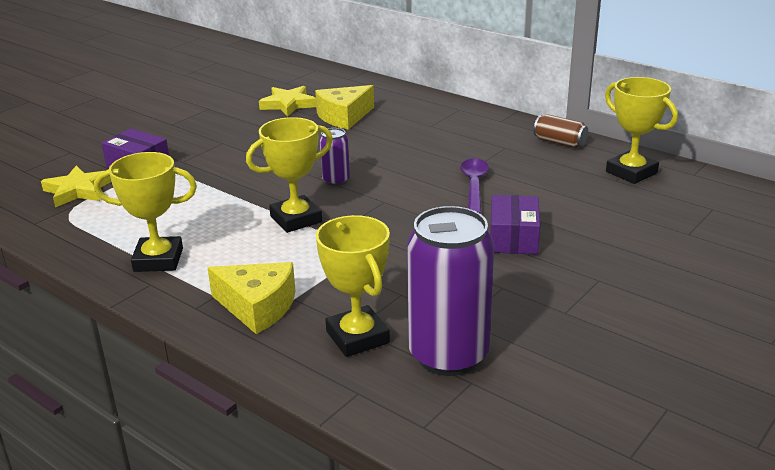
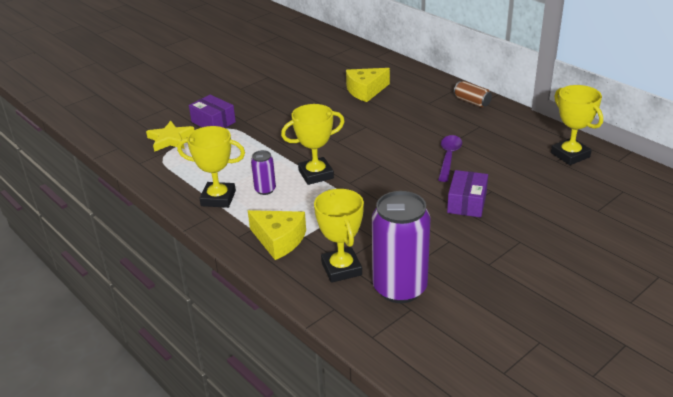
camera: 10 degrees right, 5 degrees up
(288, 104) = (327, 77): yellow star -> none
(336, 180) = (349, 145): purple can -> purple can (265, 190)
(559, 142) = (522, 125): brown can -> brown can (472, 102)

